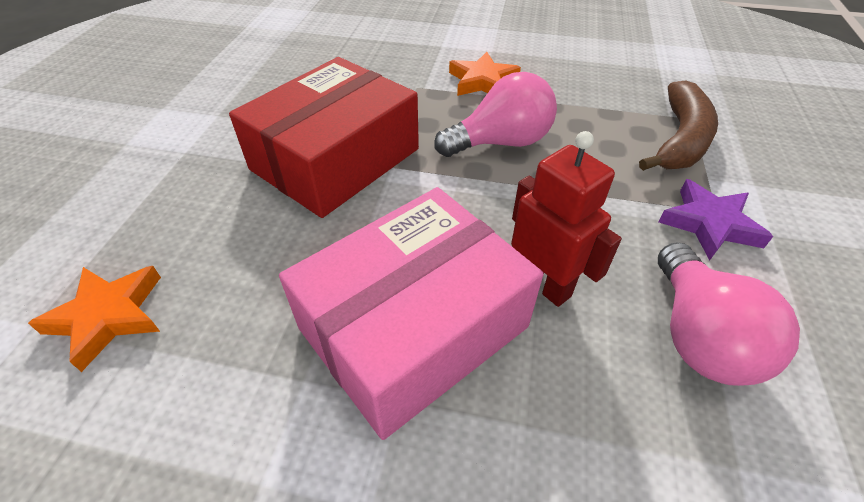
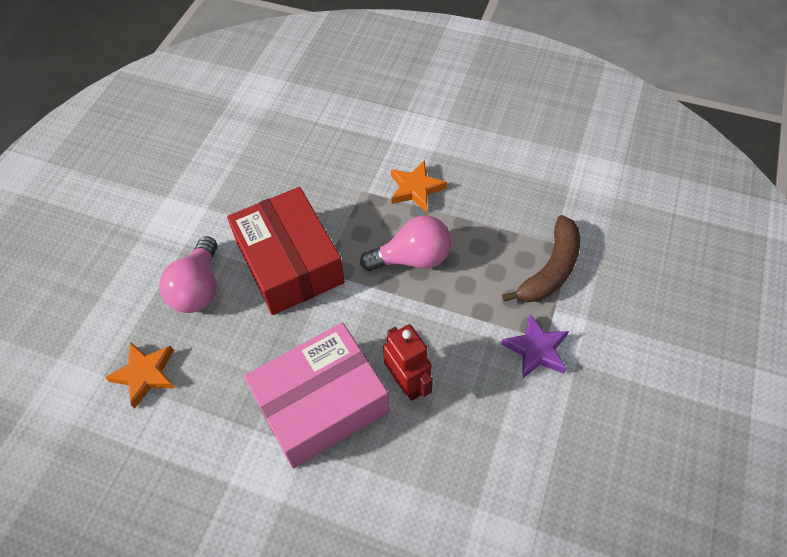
camera: 10 degrees right, 10 degrees up
(335, 159) = (290, 262): red box -> red box turned 75 degrees counterclockwise
(698, 335) = (490, 430): pink light bulb -> pink light bulb (198, 288)

